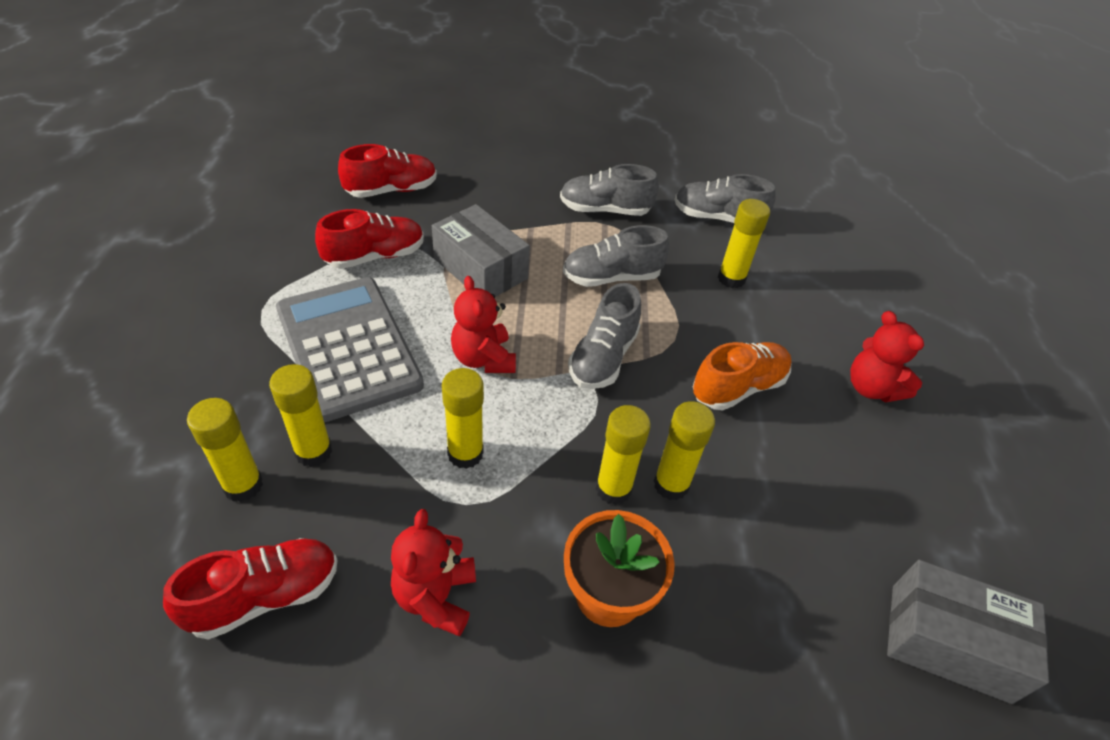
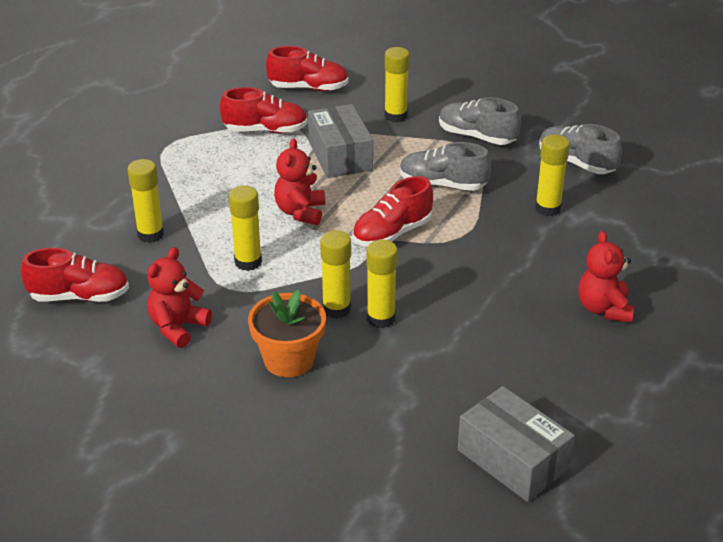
camera: 30 degrees right, 10 degrees down
(243, 485) = (98, 240): yellow glue stick -> yellow glue stick (395, 116)
(348, 347) = (209, 182): grey calculator -> none
(603, 357) = (392, 233): grey shoe -> red shoe
(738, 387) = (486, 279): orange shoe -> none

